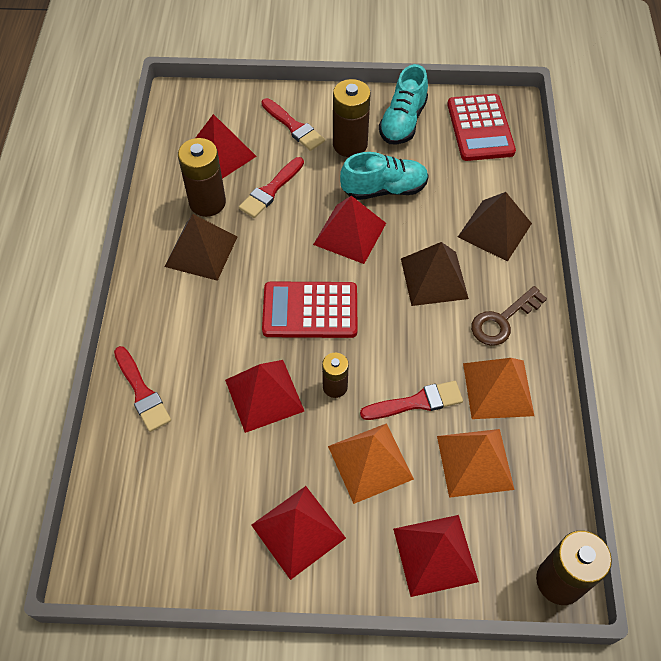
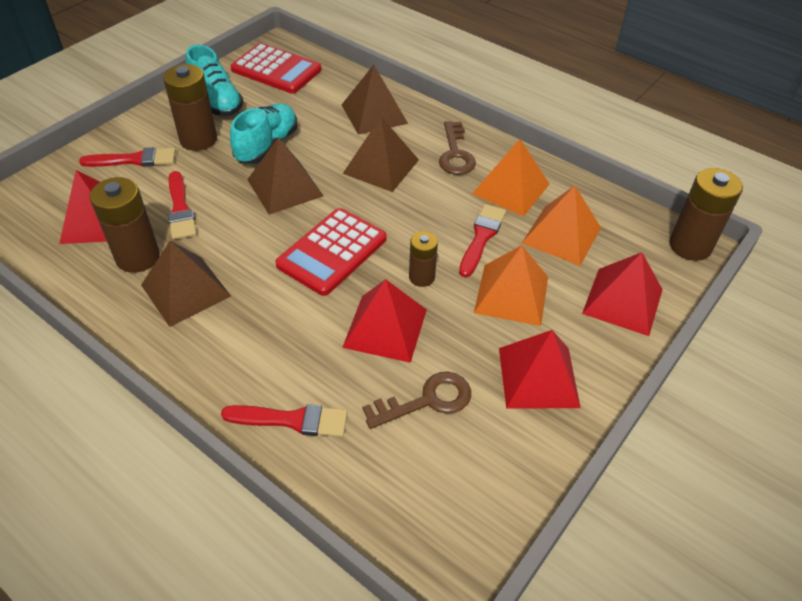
camera: 55 degrees left, 10 degrees down
(218, 466) = (427, 400): none -> brown key
(350, 234) = (285, 187): red pyramid -> brown pyramid

